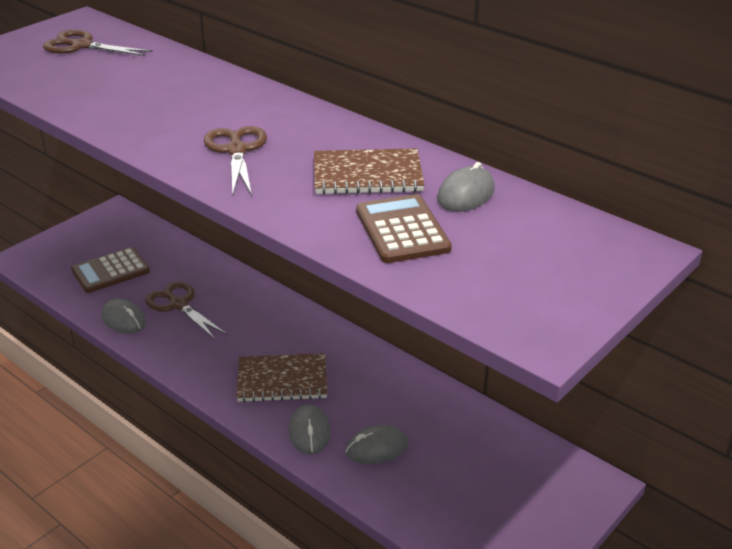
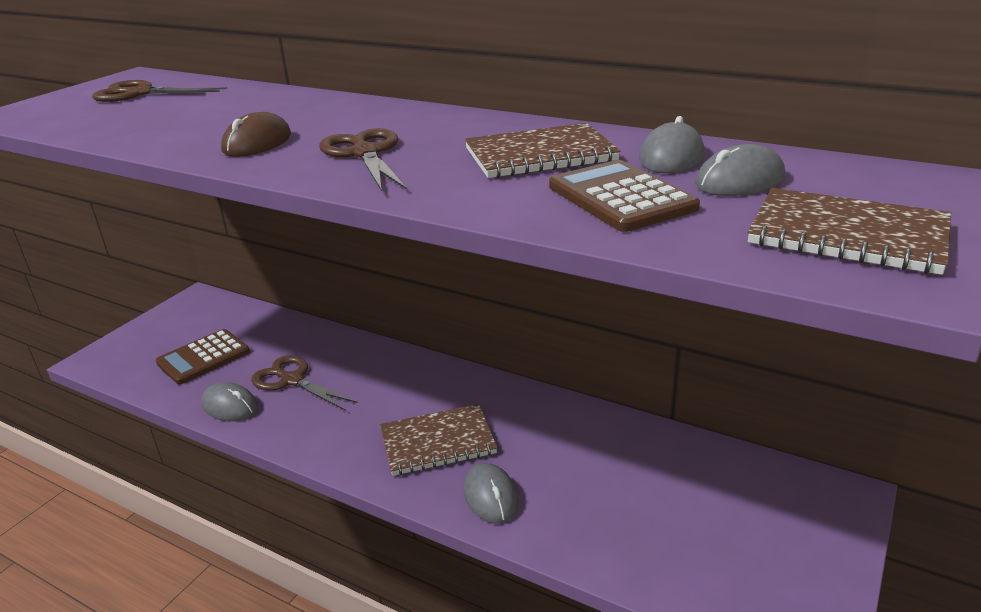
camera: 10 degrees left, 5 degrees down
(159, 125) = (257, 143): none -> brown mouse
(376, 448) = (577, 500): grey mouse -> grey mouse (739, 181)
(537, 293) = (847, 235): none -> brown notebook

